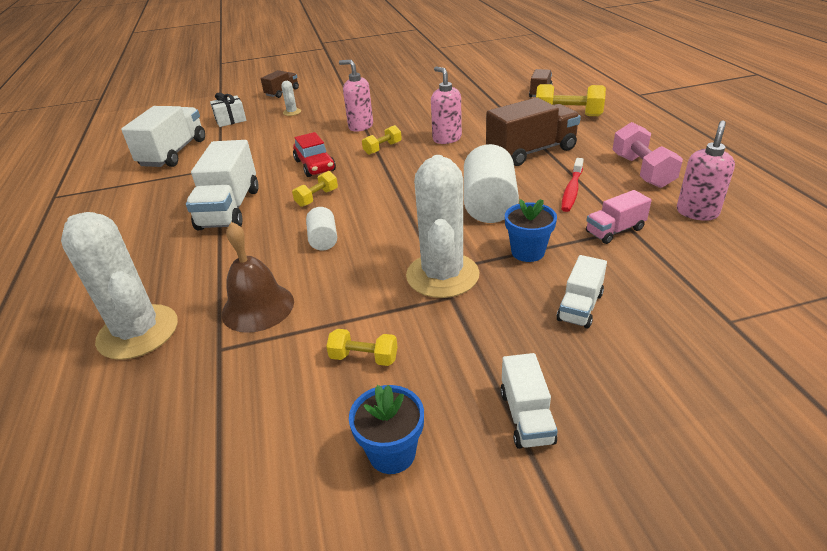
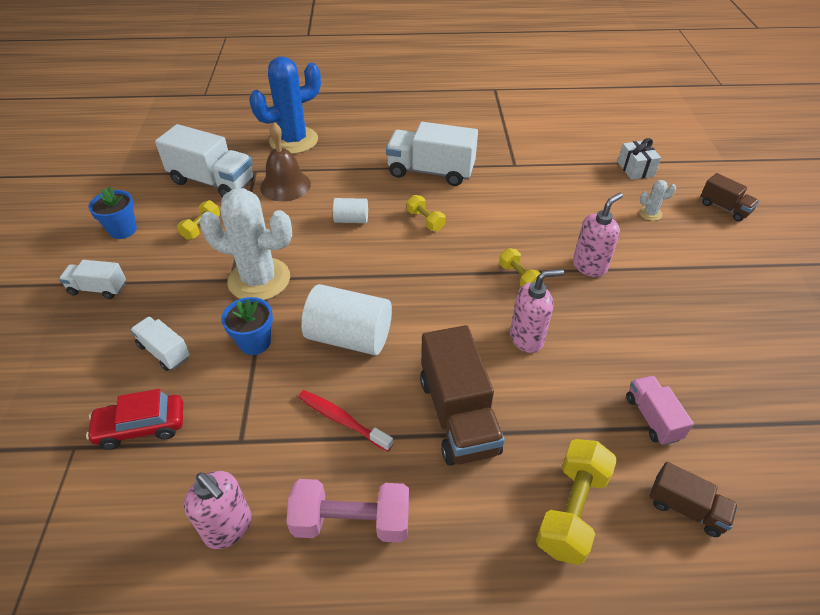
camera: 100 degrees right, 10 degrees up
(138, 332) = (294, 140): white cactus -> blue cactus
(174, 153) = (558, 138): white truck -> white truck (212, 182)
(315, 165) = (494, 223): red car -> red car (141, 427)
(615, 230) = (245, 425): pink truck -> pink truck (652, 418)

